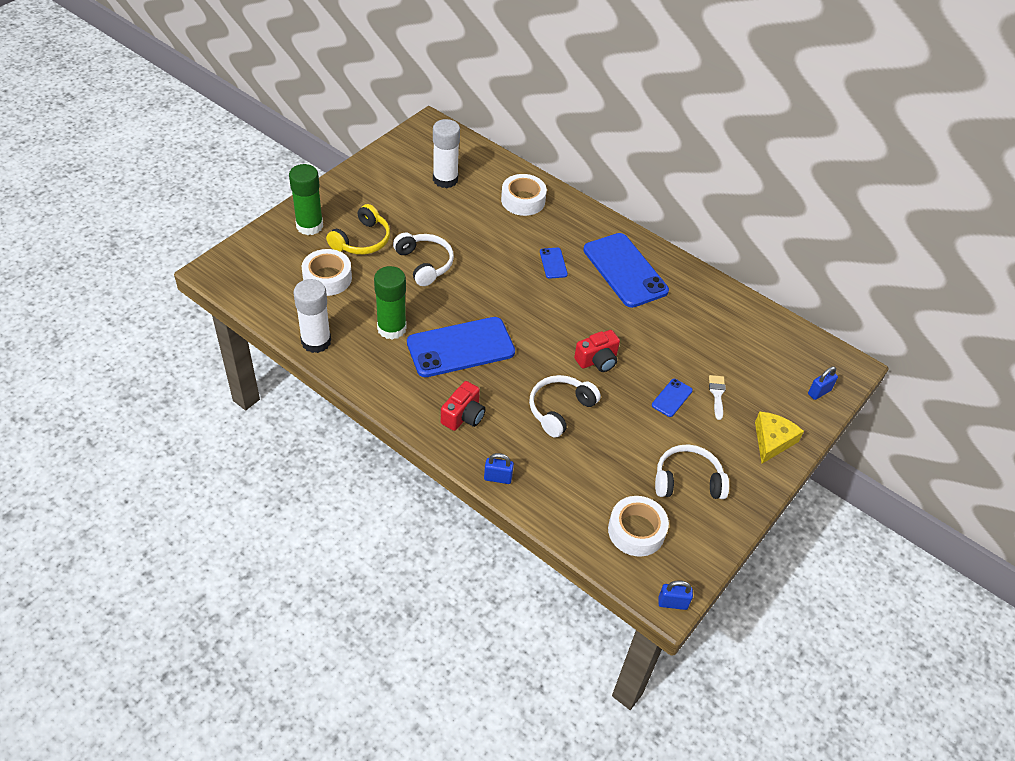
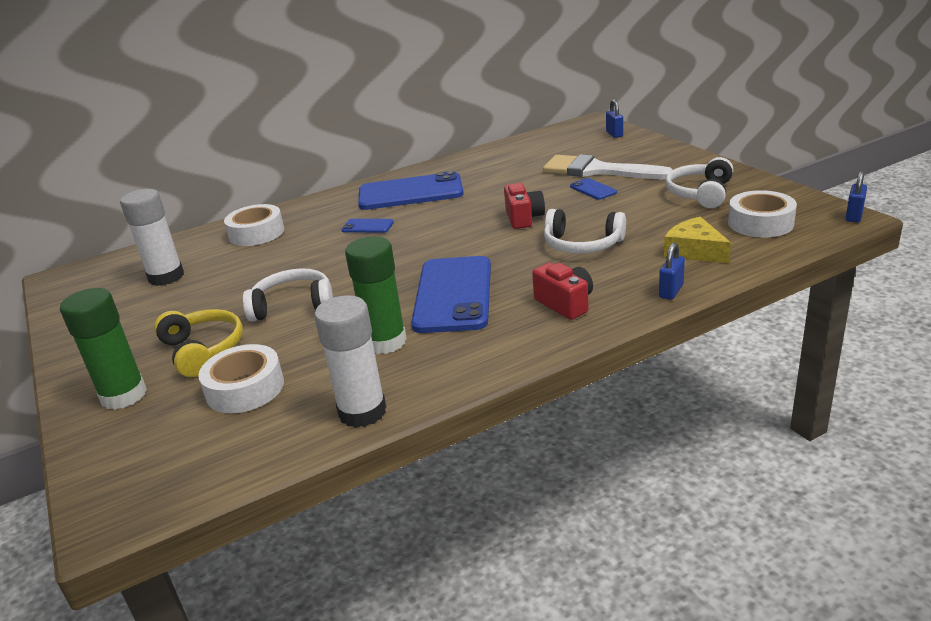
camera: 60 degrees left, 20 degrees down
(560, 409) = (582, 244): white headphones -> white headphones turned 45 degrees counterclockwise
(717, 394) = (597, 170): white brush -> white brush, size x2.35
(772, 440) = (662, 156): yellow cheese -> yellow cheese (694, 251)

